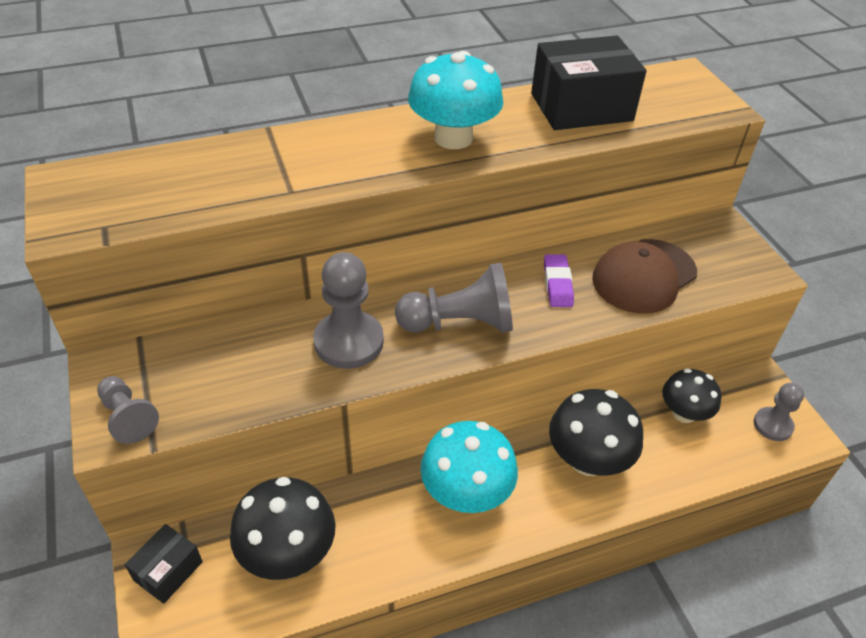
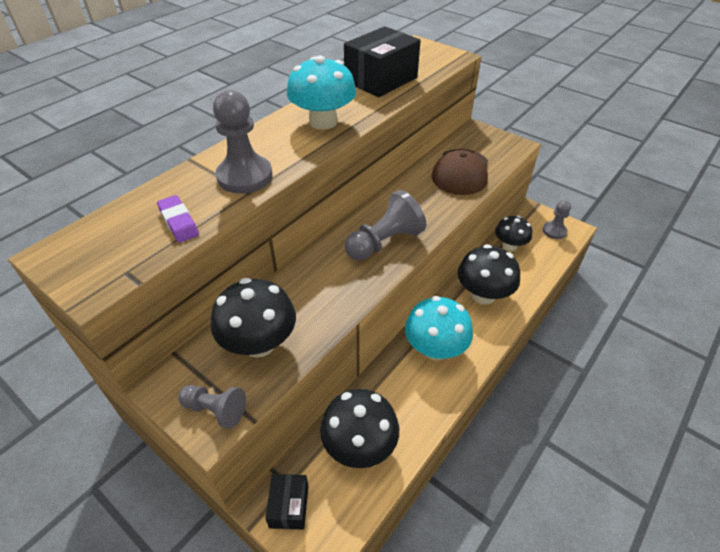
camera: 30 degrees left, 0 degrees up
(224, 371) = (259, 343): none -> black mushroom
(349, 342) = (327, 284): grey pawn -> grey pawn (245, 176)
(557, 284) = (419, 196): purple eraser -> purple eraser (178, 222)

